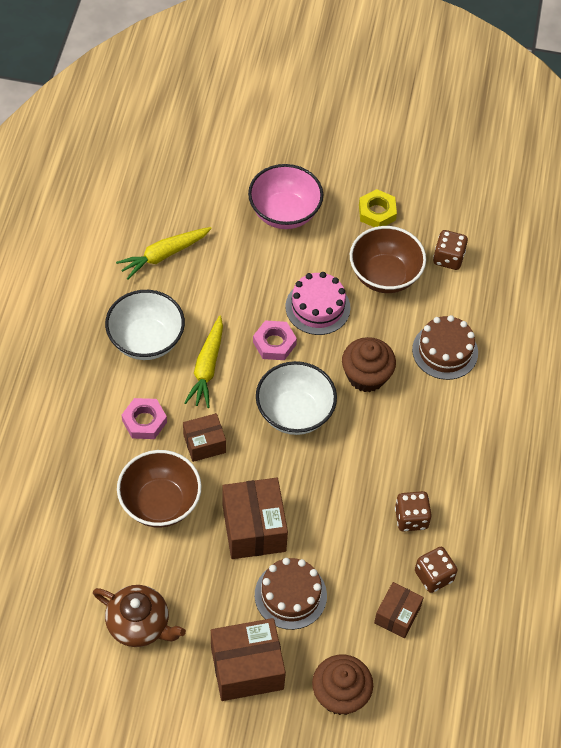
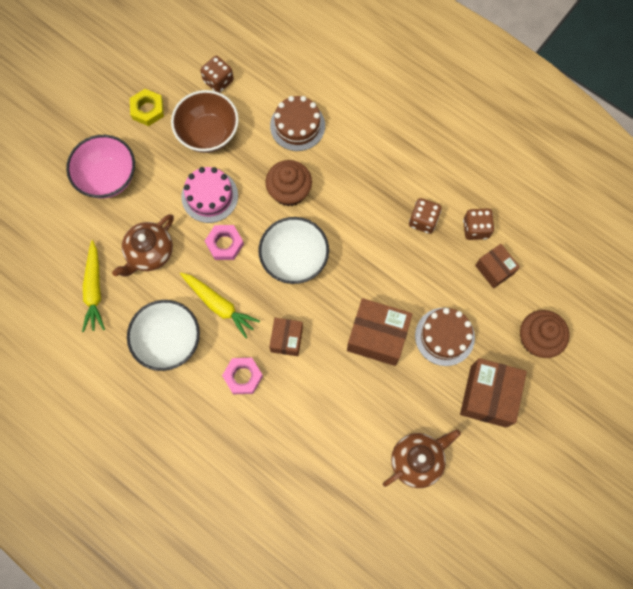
camera: 60 degrees left, 15 degrees up
(160, 503) = (321, 397): brown bowl -> none
(227, 283) = (149, 253): none -> brown teapot

